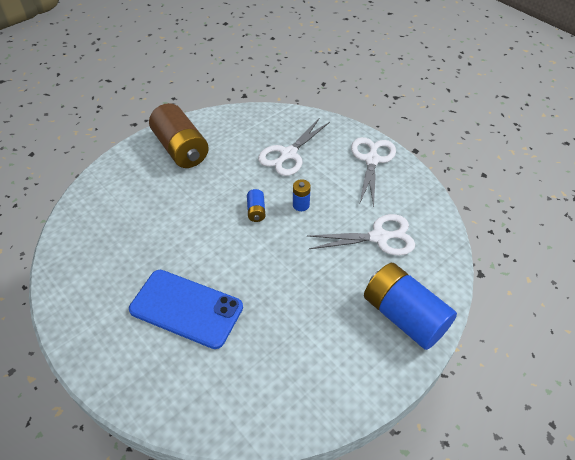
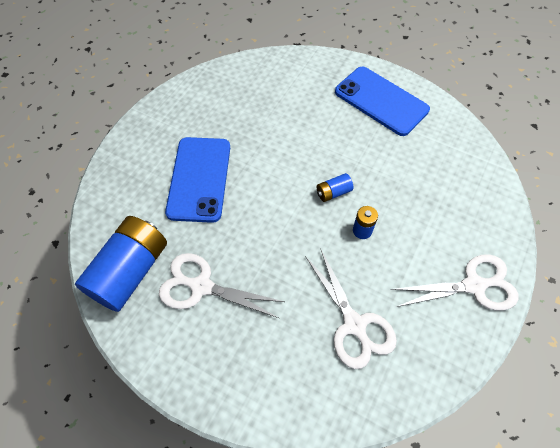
camera: 70 degrees right, 10 degrees up
(181, 149) = (381, 101): brown battery -> blue phone
(288, 154) = (429, 194): white scissors -> white scissors (201, 286)
(404, 316) = (256, 378): blue battery -> blue battery (130, 271)

